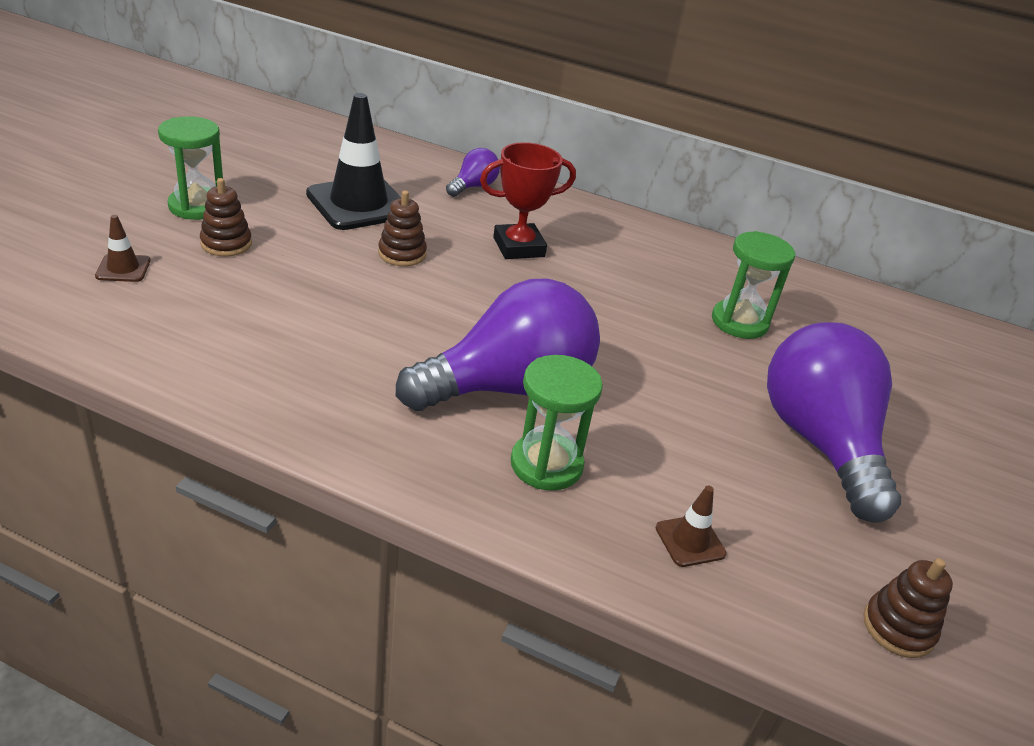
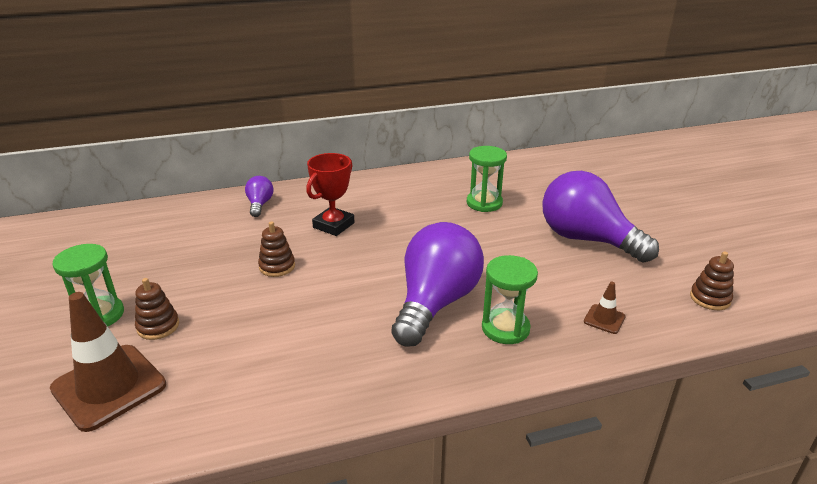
camera: 35 degrees left, 5 degrees down
(123, 268) = (109, 387): brown traffic cone -> brown traffic cone, size x2.23
(359, 204) = (207, 252): black traffic cone -> none

